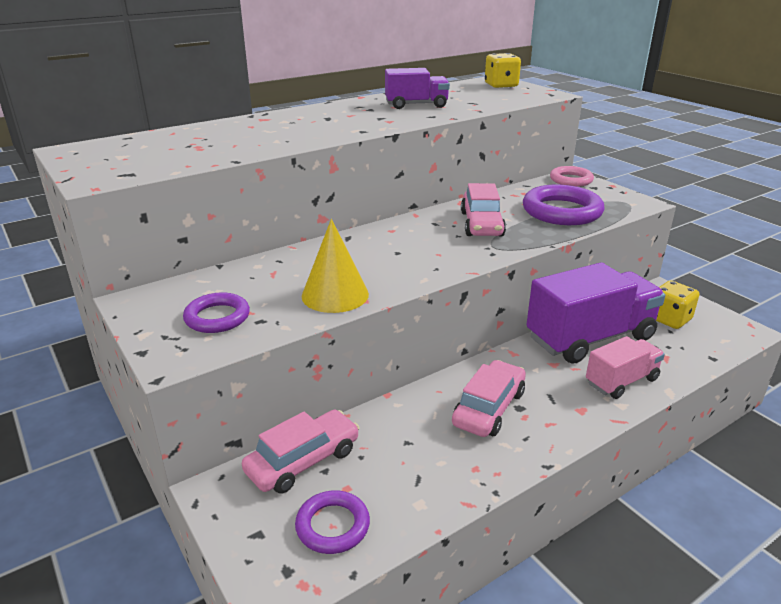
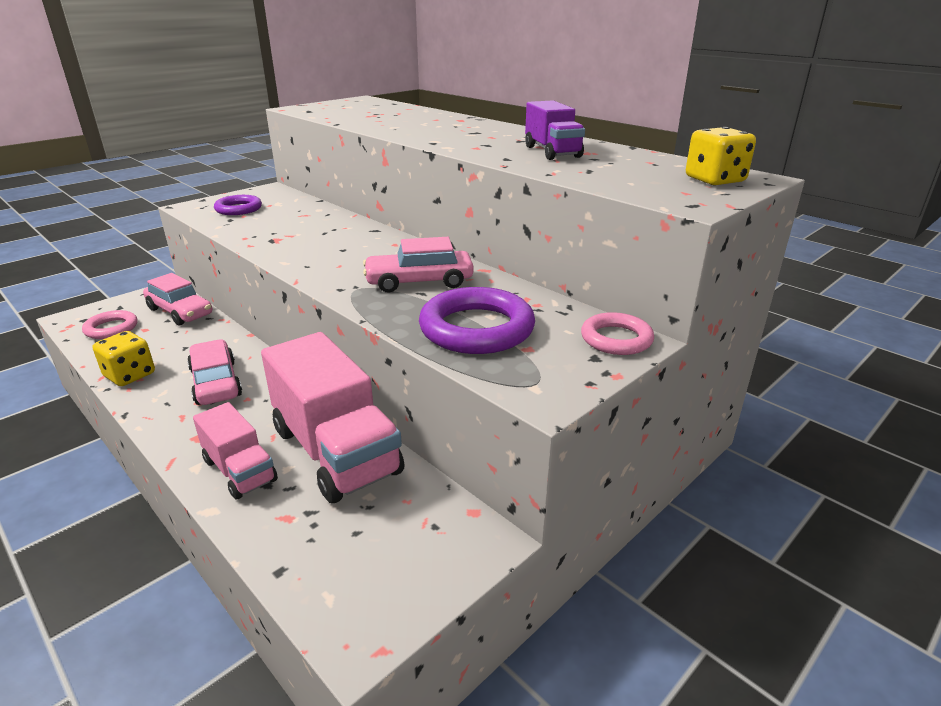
camera: 80 degrees right, 0 degrees up
(332, 526) = (111, 328): purple ring -> pink ring
(335, 295) = (262, 235): yellow cone -> none
(489, 408) = (216, 382): pink car -> pink car turned 135 degrees counterclockwise
(590, 338) = (335, 451): purple truck -> pink truck
(669, 319) = (389, 536): yellow dice -> yellow dice (130, 375)

